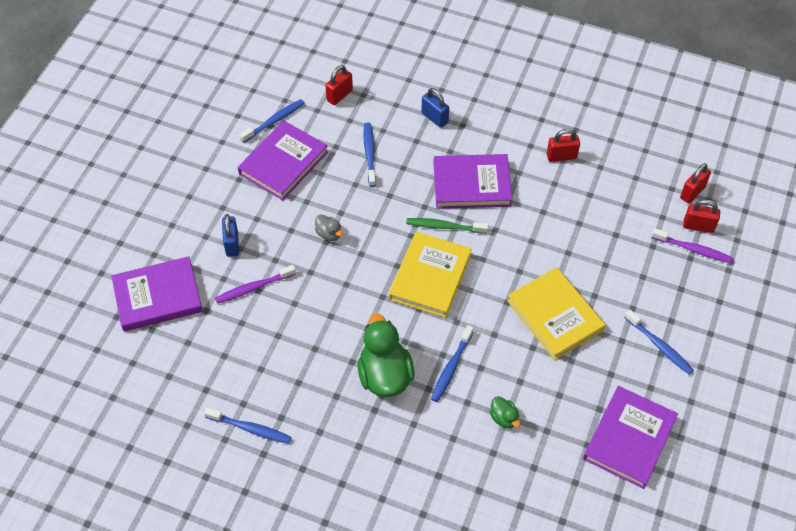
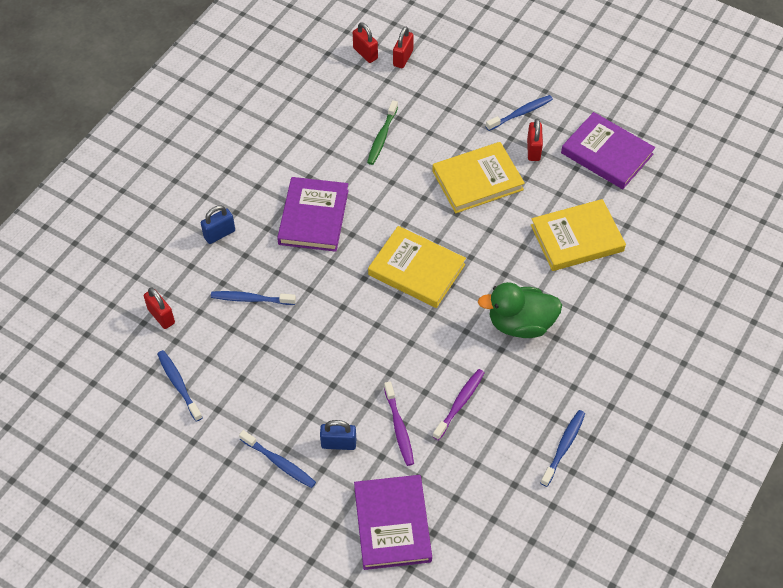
camera: 80 degrees left, 0 degrees up
(283, 163) = (241, 382): purple book -> none
(329, 234) = (346, 350): grey duck -> none
(444, 227) = (360, 248): green toothbrush -> green toothbrush (382, 137)
(451, 367) = (520, 269): blue toothbrush -> blue toothbrush (279, 462)
(504, 418) = (577, 238): green duck -> yellow book
(561, 156) = (298, 139): red padlock -> red padlock (533, 150)
(693, 249) = (427, 67): purple toothbrush -> purple toothbrush (459, 403)

